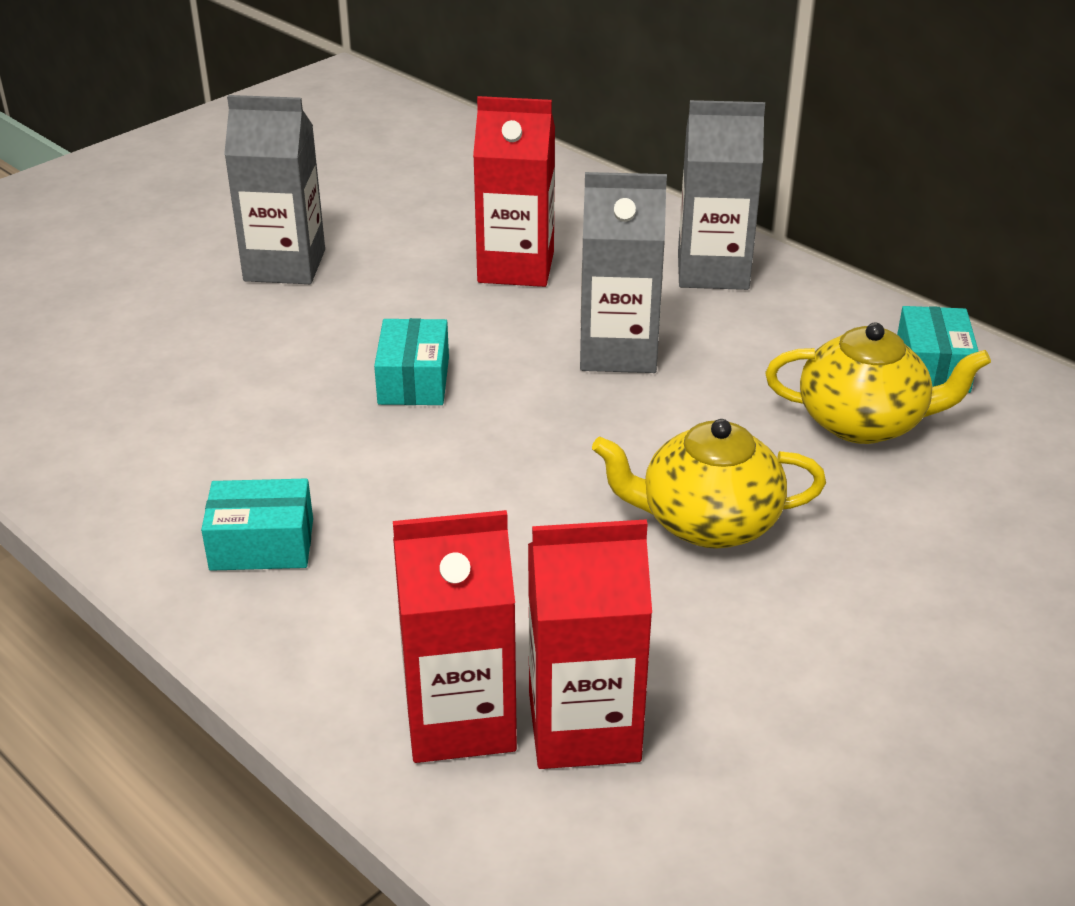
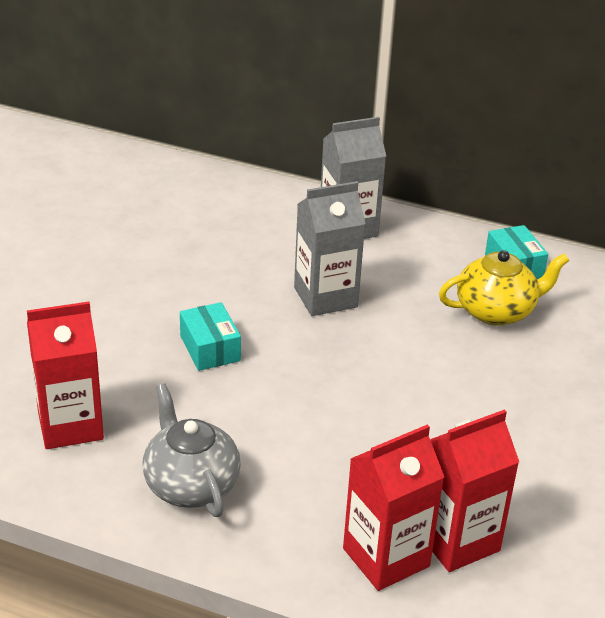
camera: 25 degrees left, 0 degrees up
(262, 544) = (191, 485): turquoise box -> grey teapot
(285, 265) = (61, 284): grey carton -> none
(516, 267) = (221, 251): red carton -> red carton (70, 425)
(707, 523) = (448, 397): yellow teapot -> none

